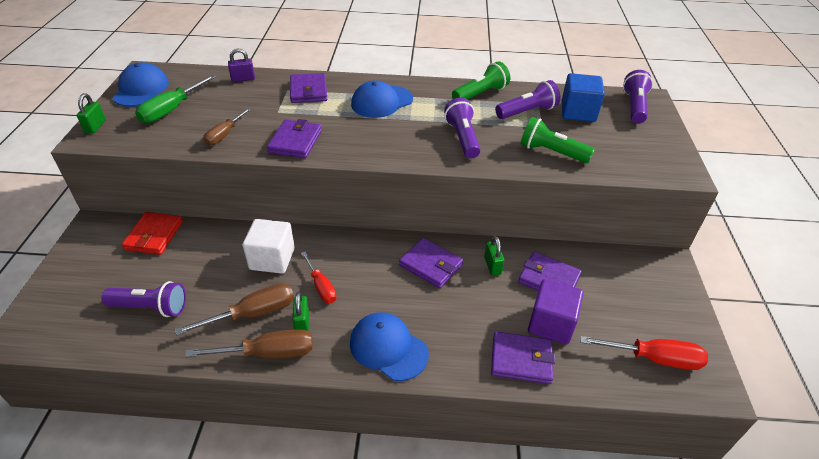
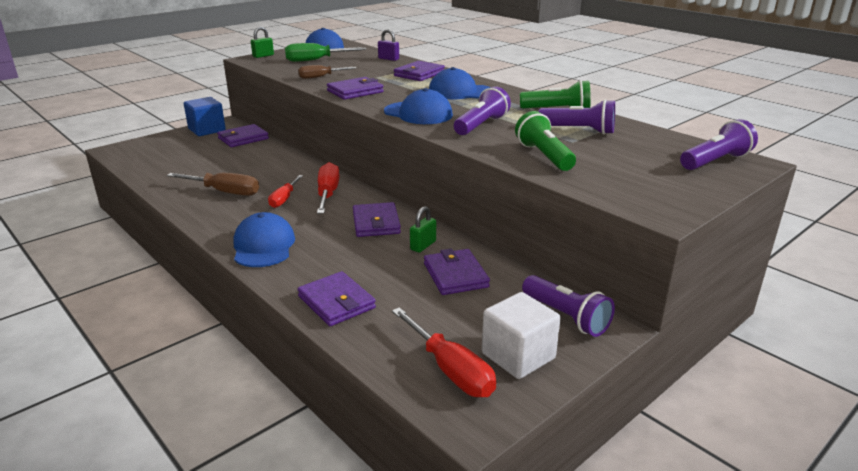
camera: 45 degrees right, 15 degrees down
(150, 307) = (184, 165): purple flashlight -> purple flashlight (566, 317)
(154, 236) = (243, 138): red wallet -> purple wallet
(268, 353) = (197, 212): brown screwdriver -> none
(272, 259) = (282, 174): white cube -> white cube (518, 356)
(302, 323) = (241, 209): green padlock -> none
(348, 258) = (327, 194): none -> red screwdriver
(396, 146) = (418, 113): none -> blue cap
(551, 324) = (402, 299): purple cube -> none
(578, 112) = (634, 145): blue cube -> blue cube (207, 130)

